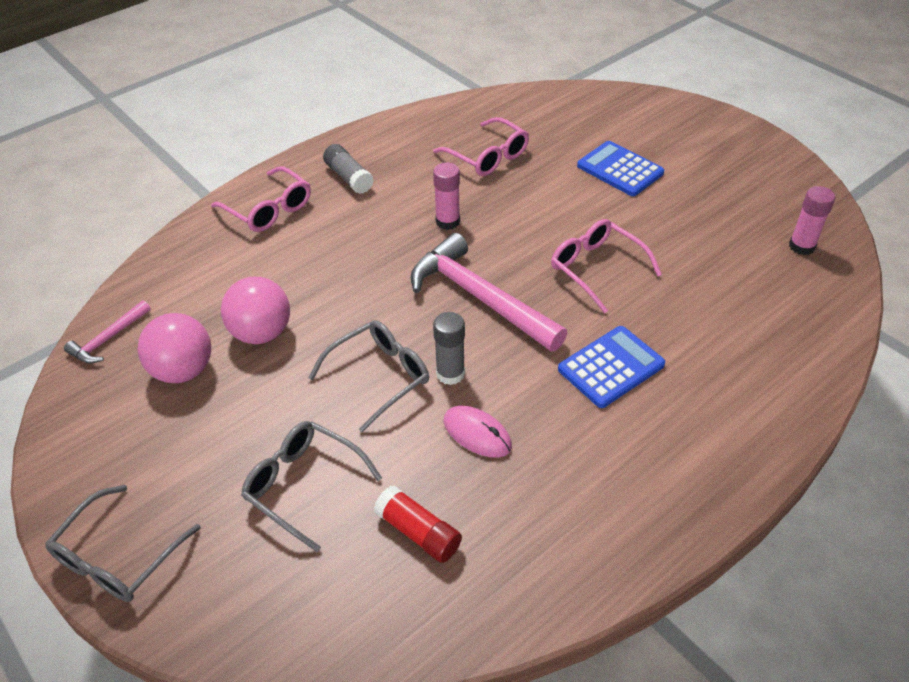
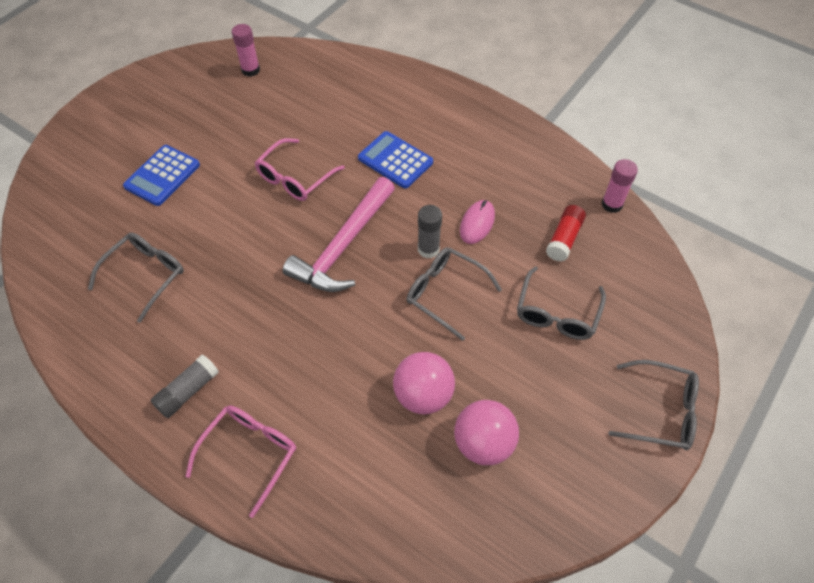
camera: 105 degrees left, 10 degrees up
(108, 339) = (468, 532): pink hammer -> none
(447, 221) = (250, 288): pink glue stick -> pink glue stick (612, 204)
(488, 156) = (145, 275): pink glasses -> grey glasses

